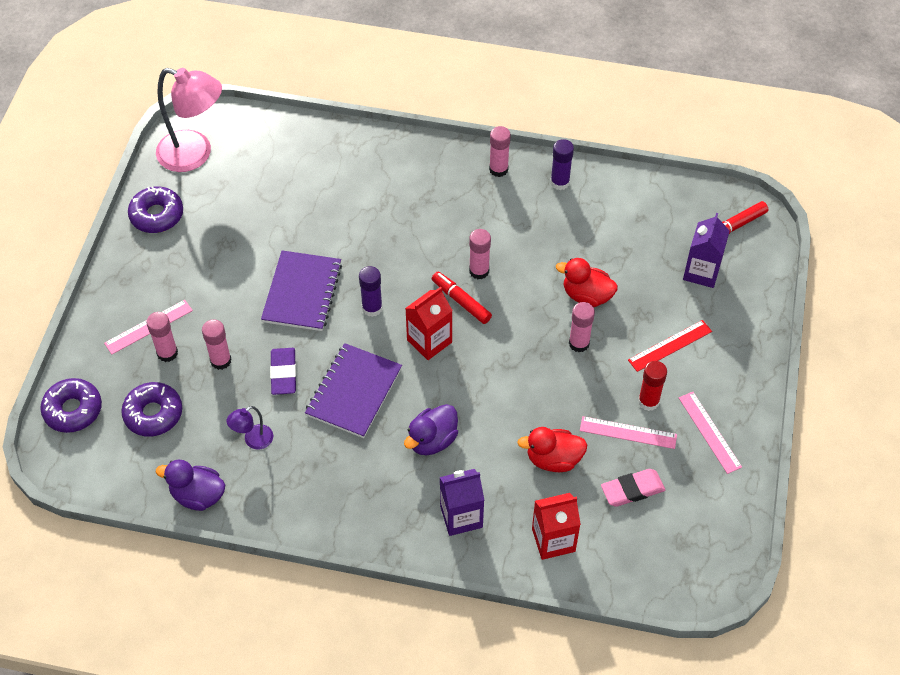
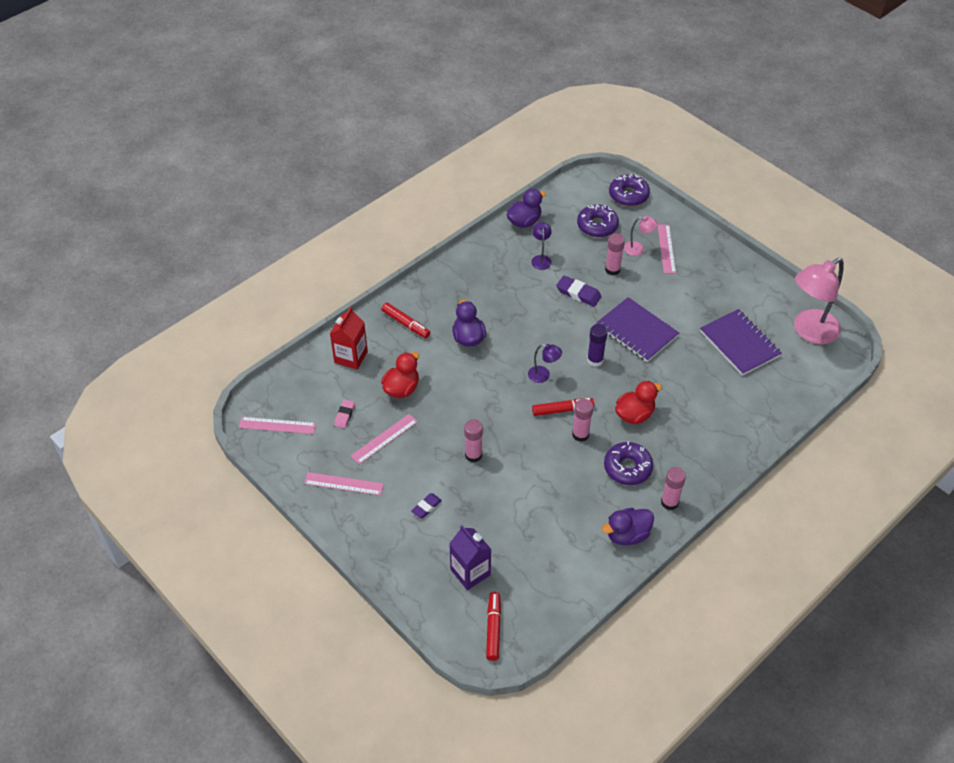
camera: 125 degrees right, 5 degrees down
(157, 215) = (762, 289): purple donut -> purple donut (627, 468)
(167, 353) = (638, 249): pink glue stick -> pink lamp
(354, 392) = (536, 319): purple notebook -> purple notebook (739, 344)
(429, 341) = (543, 375): red carton -> purple lamp
(461, 516) = (406, 324): purple carton -> red marker
(560, 182) = (627, 535): purple glue stick -> purple duck
(586, 296) = (508, 484): red duck -> red duck (634, 414)
(632, 490) = (344, 415): pink eraser -> pink eraser, size x0.64
(648, 401) = (396, 465): red glue stick -> none
(670, 346) = (426, 507): red ruler -> purple eraser
(701, 546) = (277, 425): none -> pink ruler

